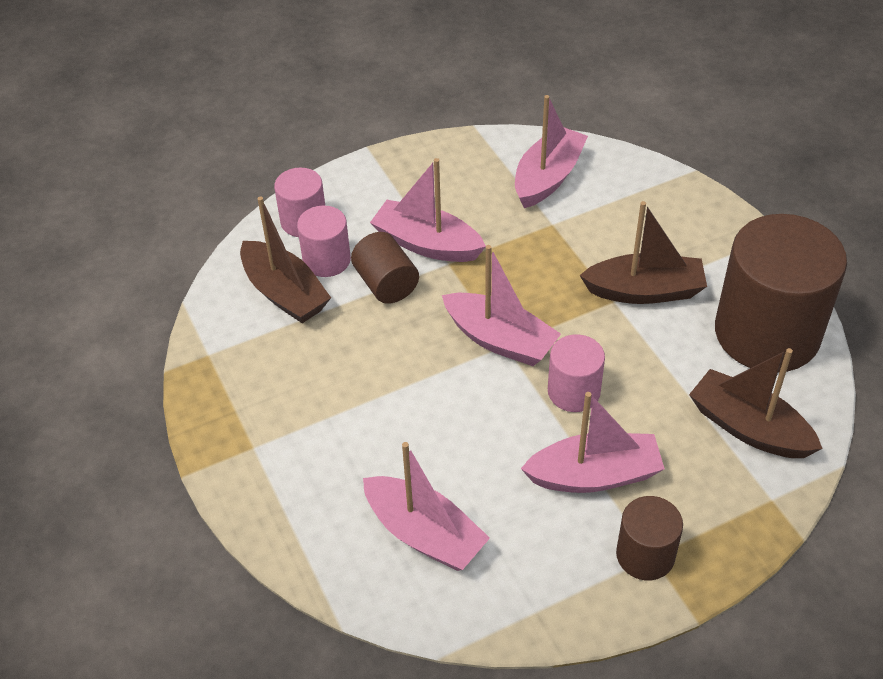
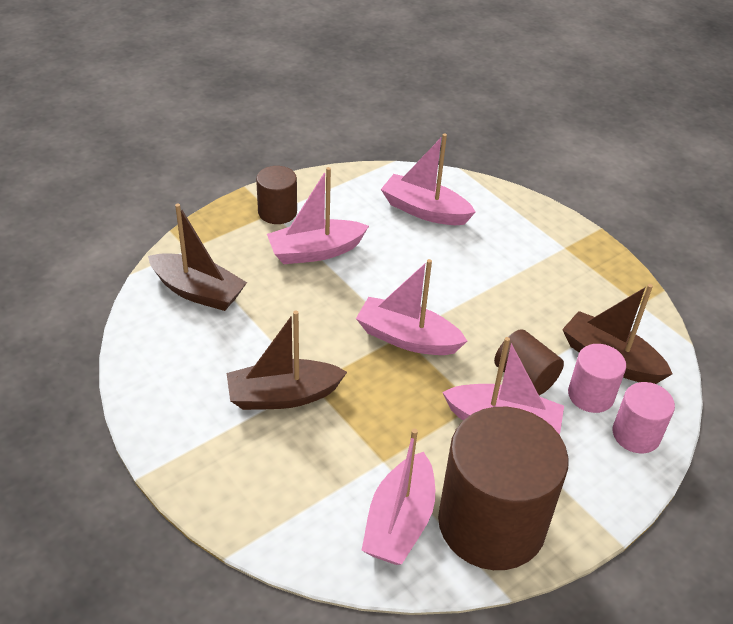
camera: 165 degrees right, 5 degrees down
(573, 391) = (338, 304): pink cylinder -> none
(767, 333) = (171, 367): brown cylinder -> brown cylinder (491, 523)

